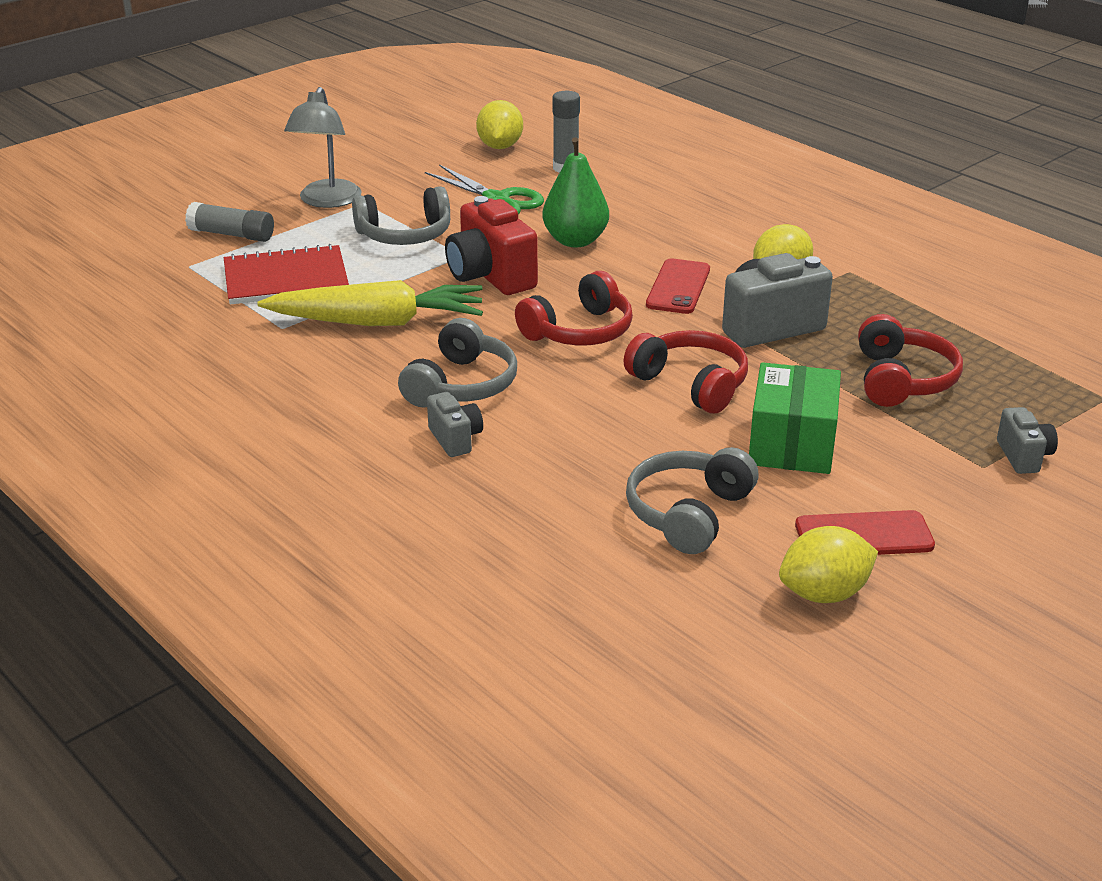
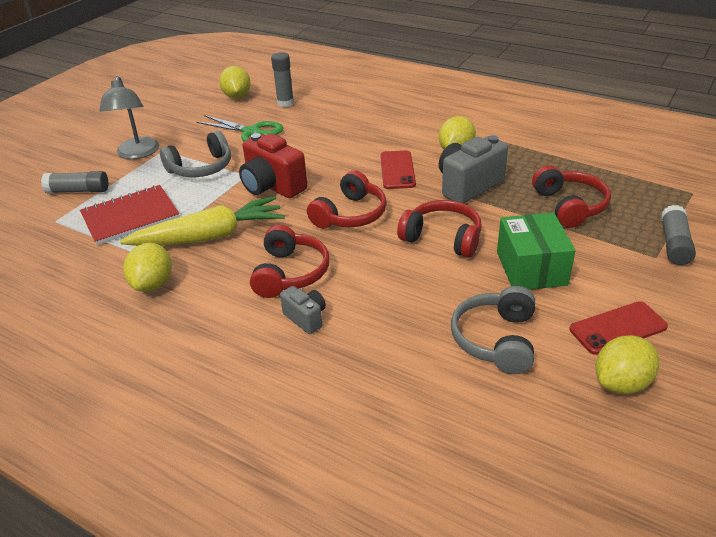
camera: 15 degrees left, 5 degrees up
(282, 363) = (153, 284): none -> yellow lemon
(461, 385) = (290, 273): grey headphones -> red headphones
(575, 241) = (316, 151): green pear -> none
(1023, 456) = (674, 244): grey camera -> grey glue stick

